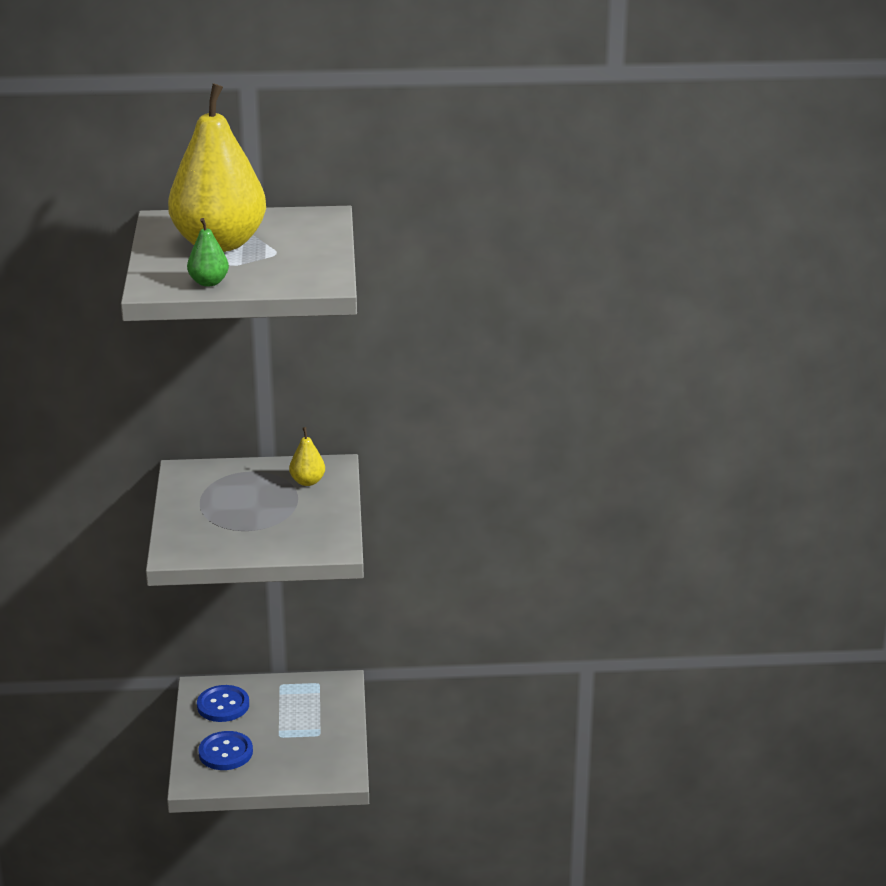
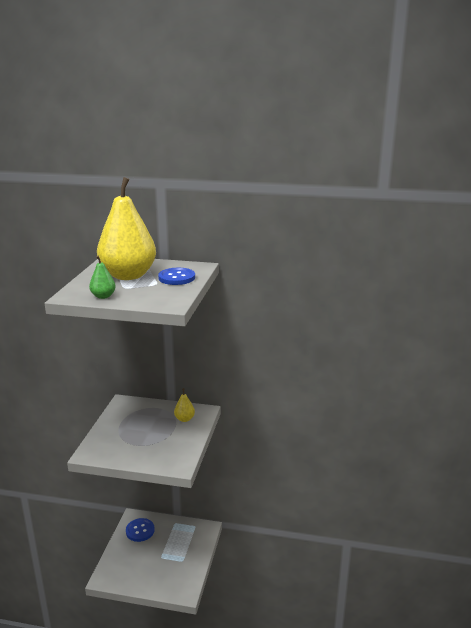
camera: 15 degrees right, 5 degrees down
(225, 752) = (128, 562): blue button -> blue button (176, 278)

